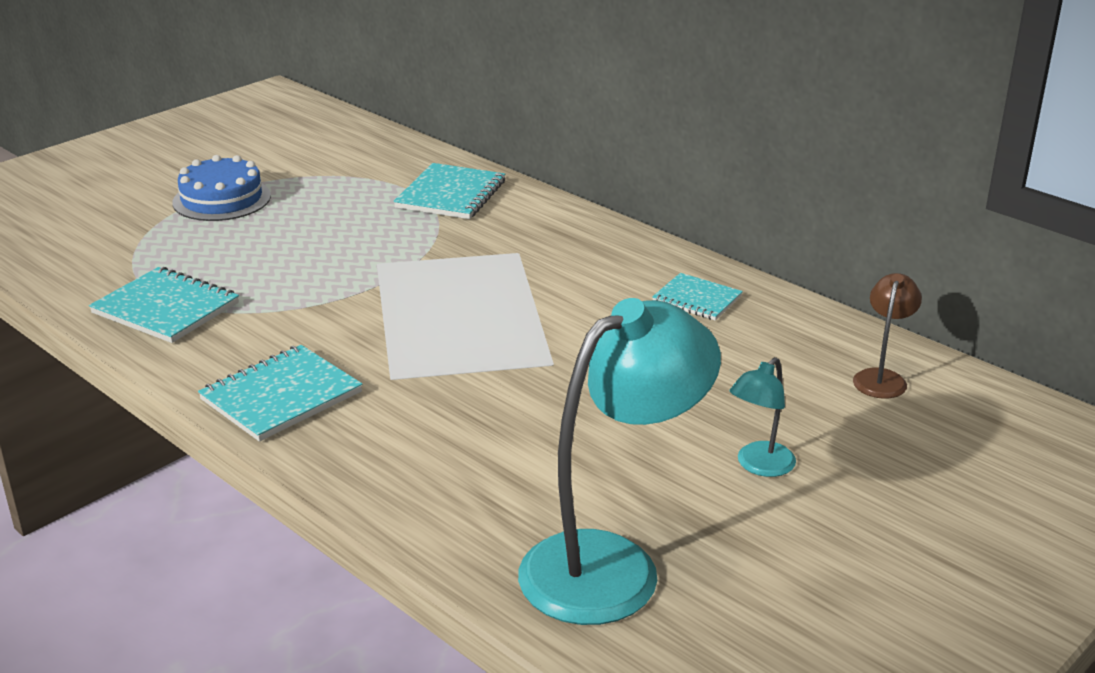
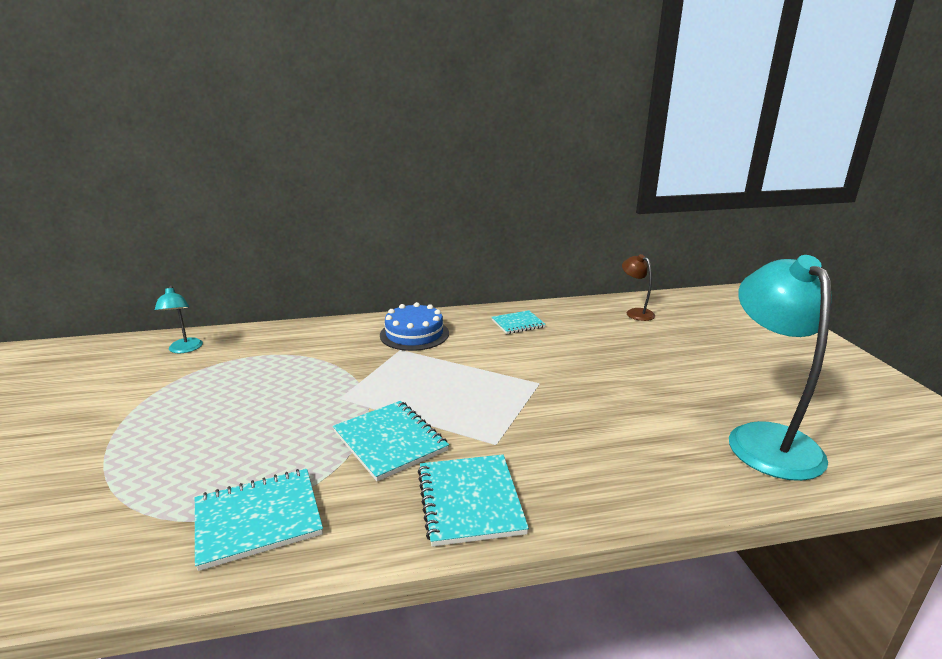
camera: 55 degrees left, 5 degrees down
(222, 199) = (130, 430): blue cake -> blue cake (414, 334)
(451, 194) = (296, 344): turquoise notebook -> turquoise notebook (390, 441)
(759, 466) = (691, 365): turquoise lamp -> turquoise lamp (185, 349)

